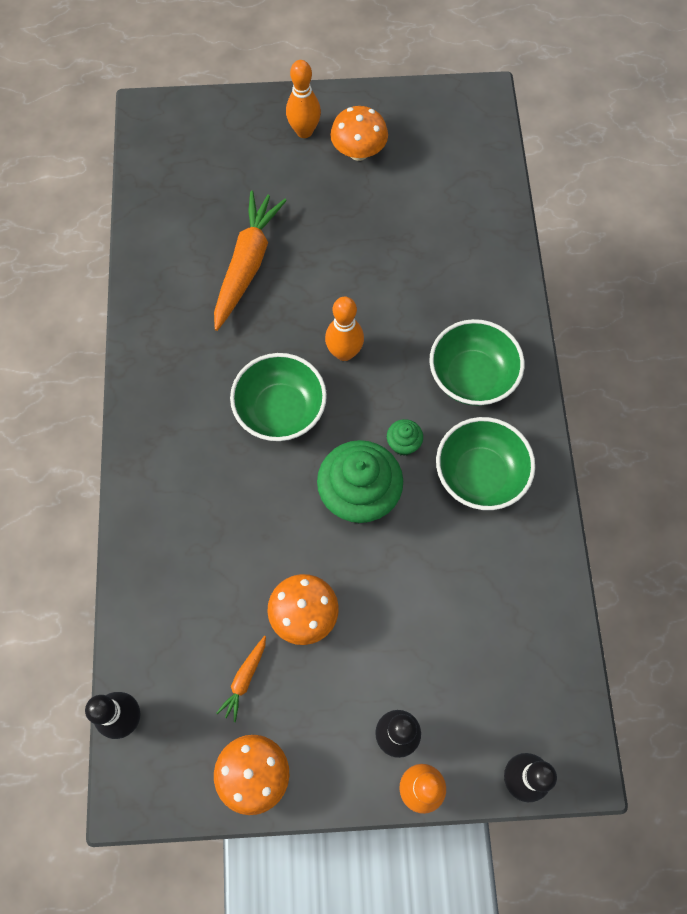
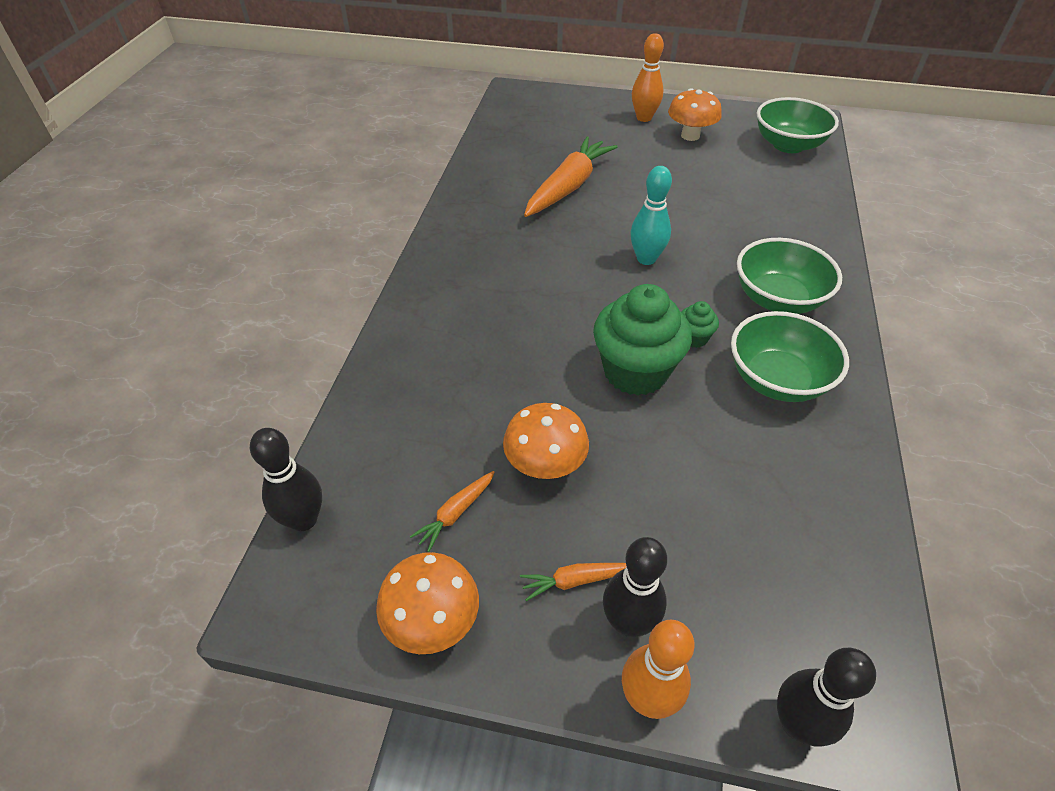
camera: 15 degrees right, 20 degrees down
(280, 410) = (570, 289): green bowl -> green bowl (788, 145)
(344, 352) = (646, 259): orange bowling pin -> turquoise bowling pin
(351, 712) = (575, 581): none -> orange carrot

